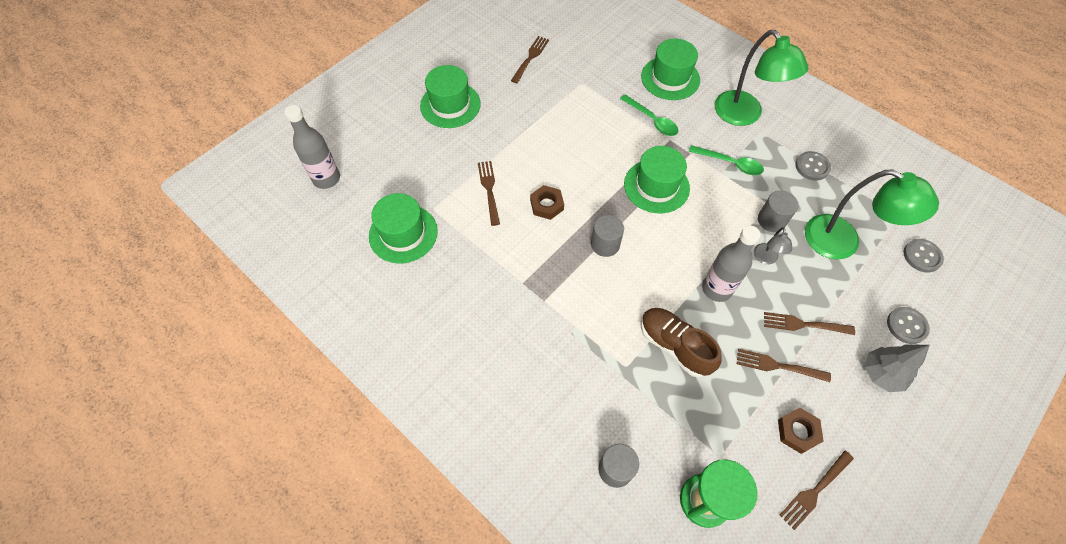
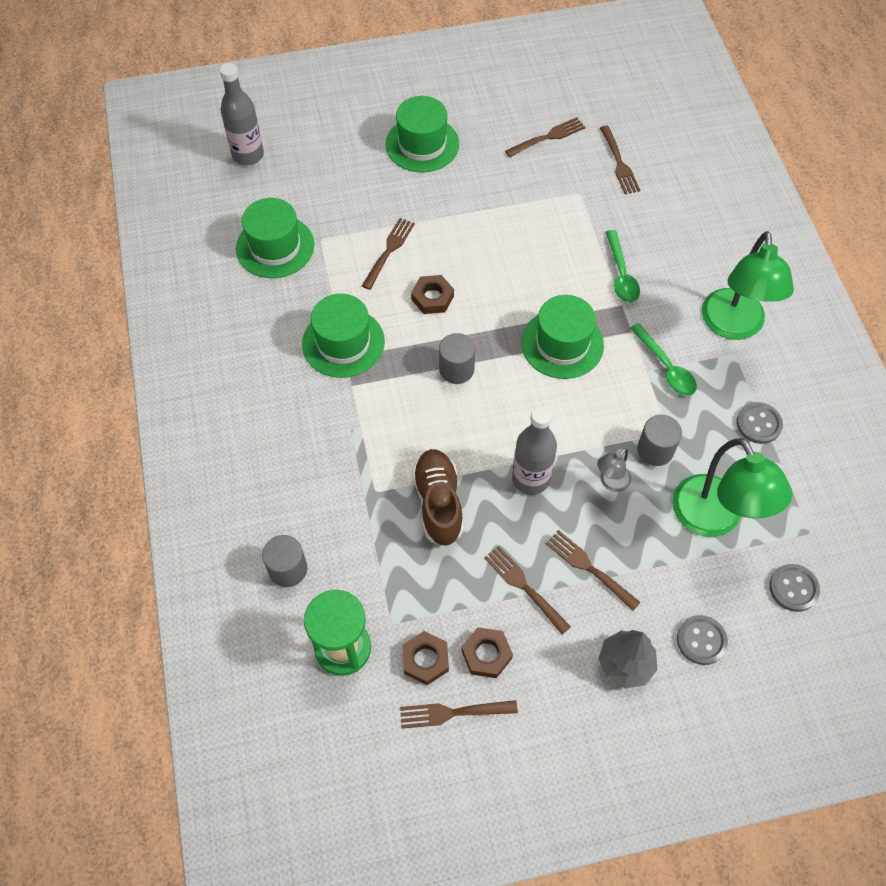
camera: 35 degrees right, 0 degrees up
(588, 51) = (618, 162): none -> brown fork
(670, 78) = (685, 240): green hat -> green hat (343, 342)
(764, 466) = (425, 659): none -> brown nut

